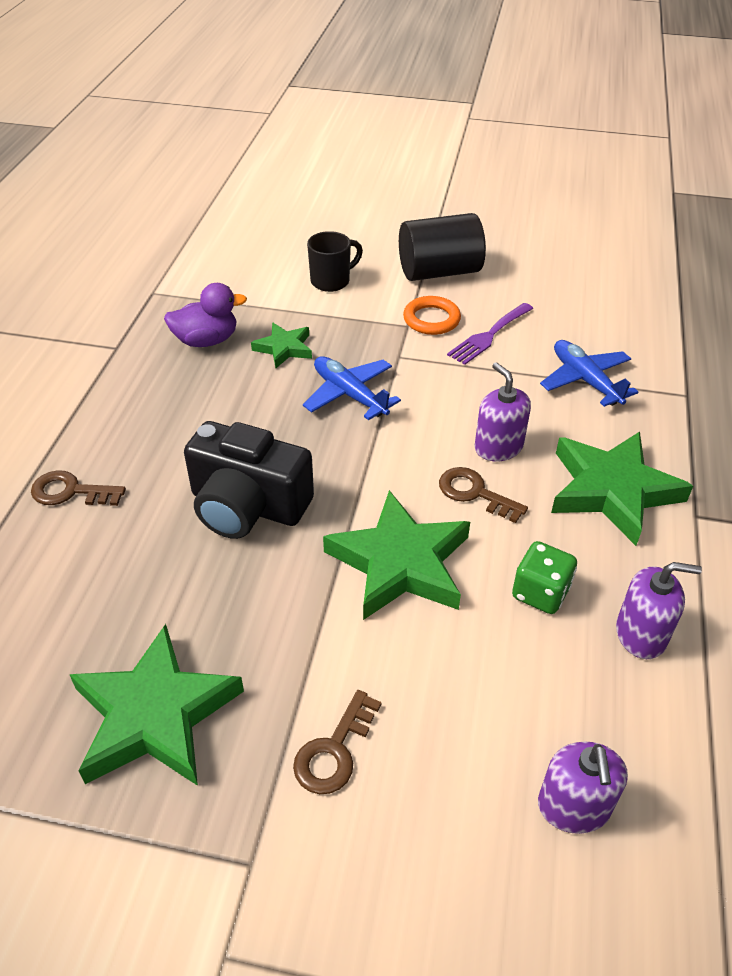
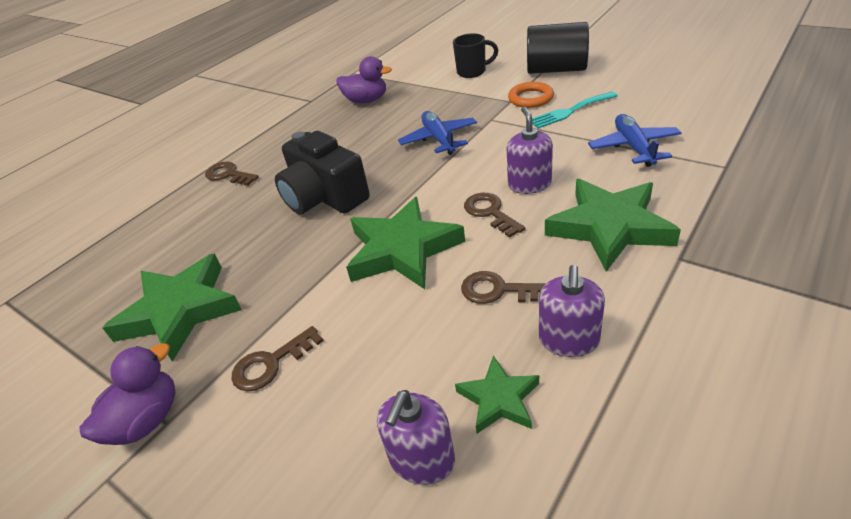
camera: 30 degrees right, 5 degrees down
(222, 870) = (147, 420): none -> purple duck
(284, 348) = (413, 108): green star -> green star (499, 399)
(488, 336) = (569, 111): purple fork -> turquoise fork
(540, 593) = (498, 290): green dice -> brown key
(641, 634) = (569, 340): purple soap dispenser -> purple soap dispenser turned 75 degrees clockwise

